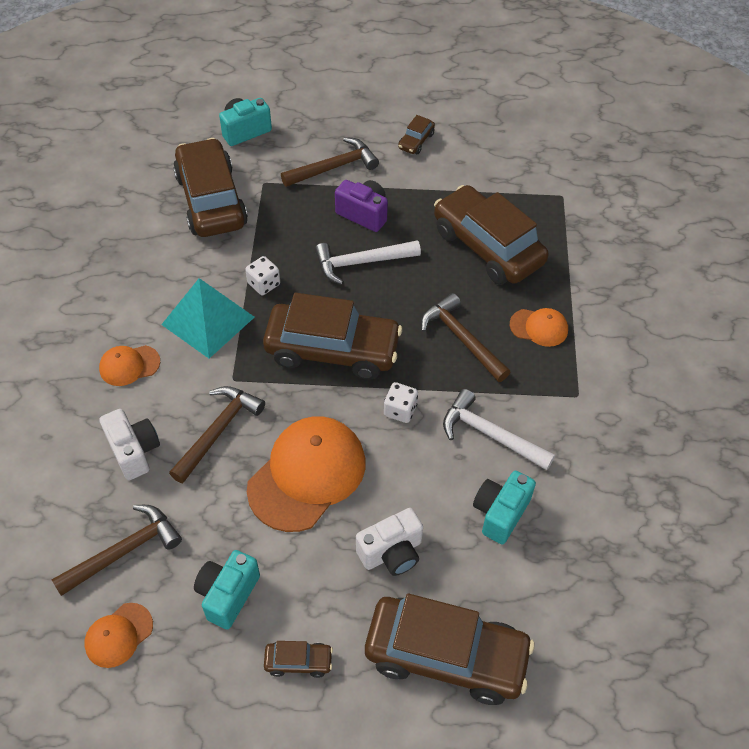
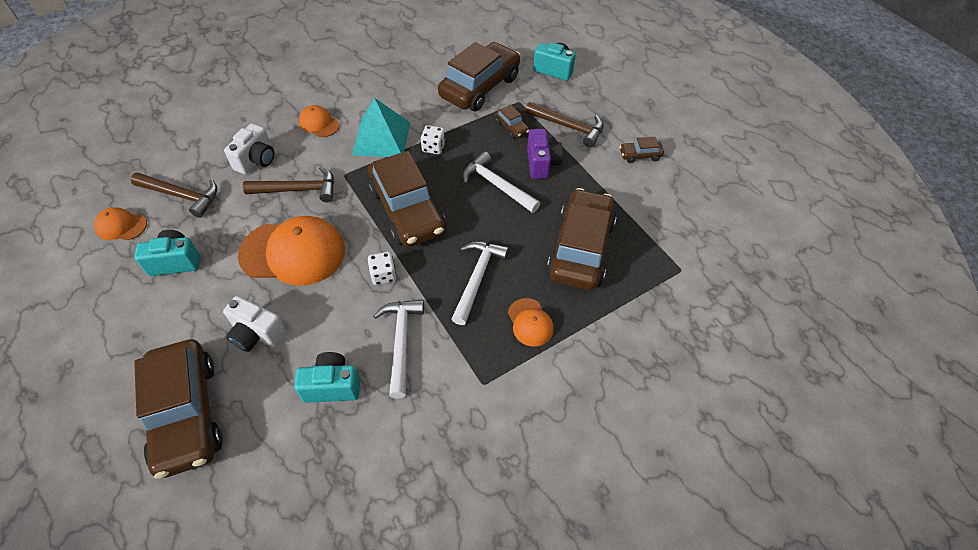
camera: 55 degrees right, 0 degrees up
(298, 662) = (142, 326): brown car -> brown car (511, 127)
(462, 339) = (477, 278): brown hammer -> white hammer

